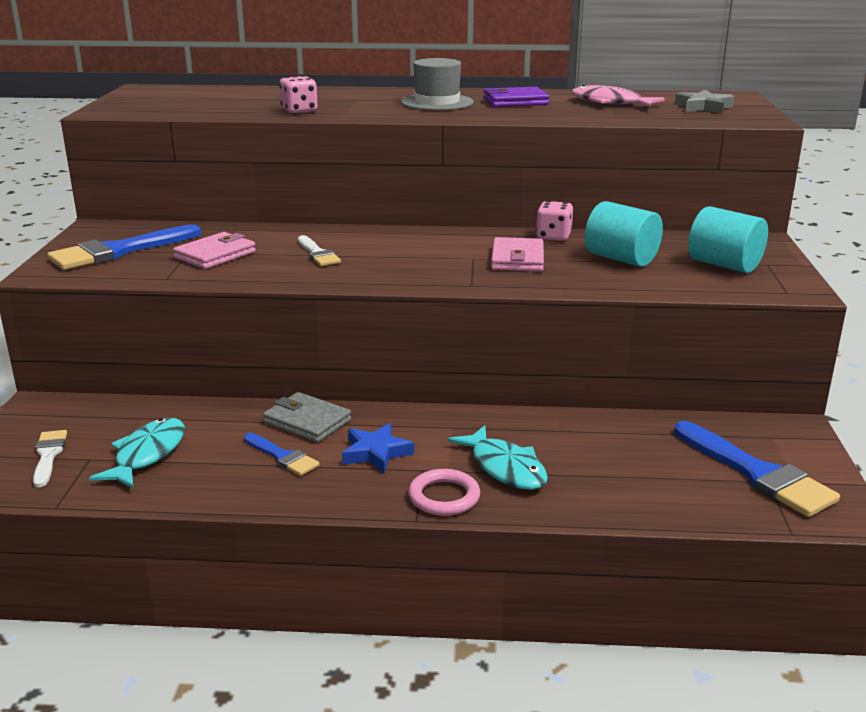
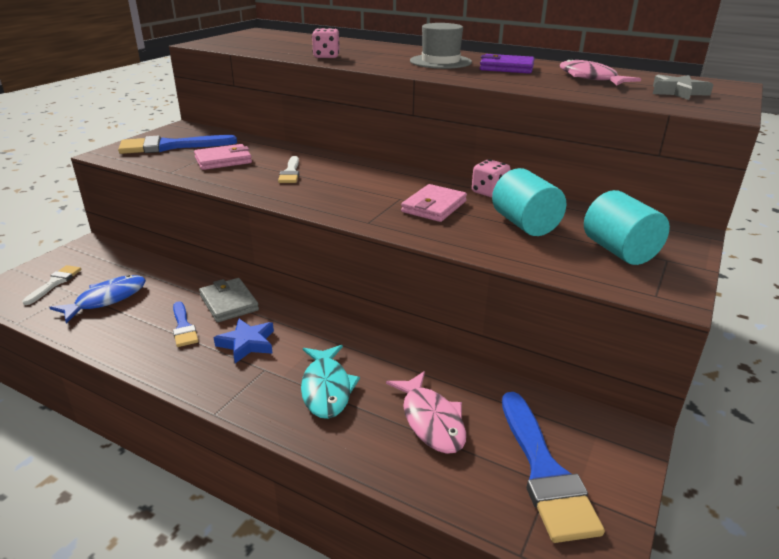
camera: 25 degrees right, 5 degrees up
(147, 454) = (107, 299): turquoise fish -> blue fish
(444, 497) = (255, 400): pink ring -> none
(629, 465) = (431, 420): none -> pink fish

